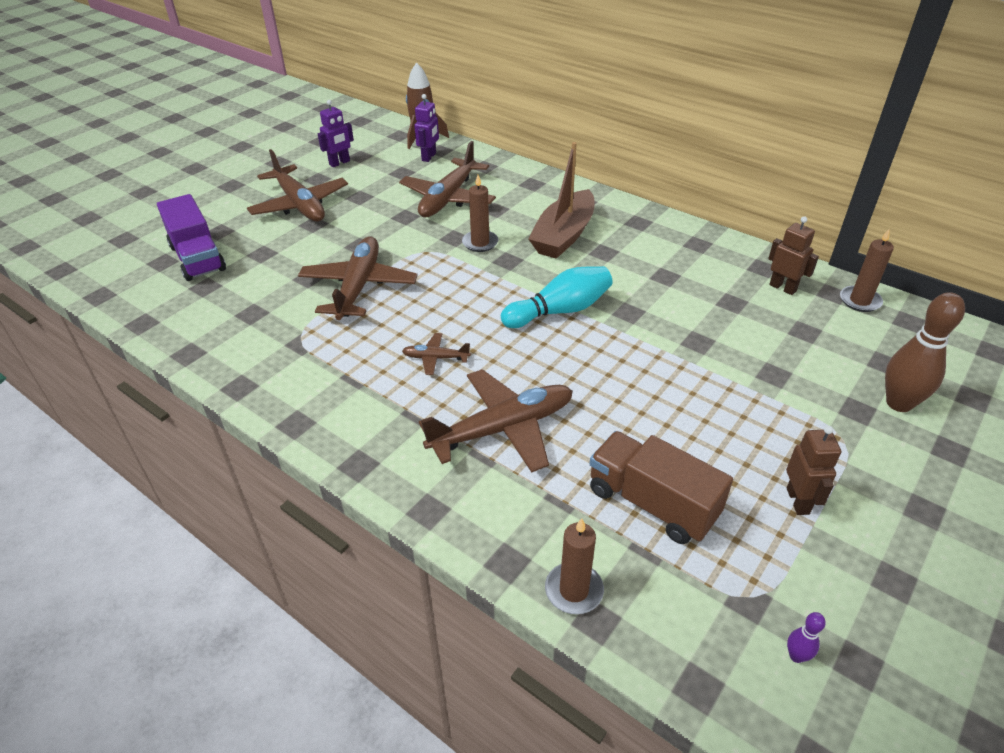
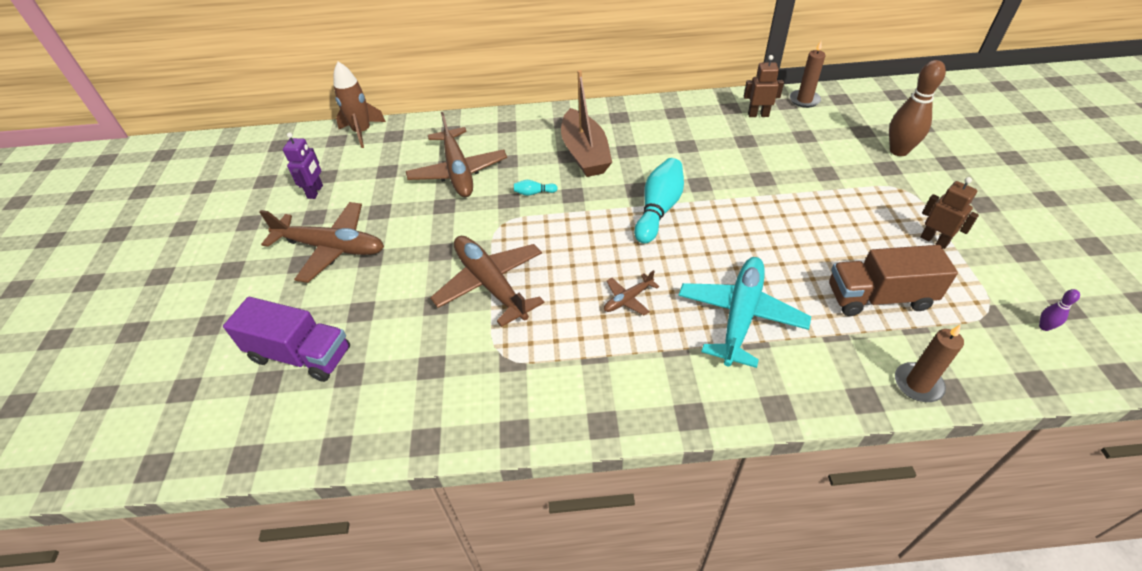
camera: 40 degrees left, 5 degrees up
(429, 157) = (392, 146): purple robot -> none
(480, 243) = (534, 193): brown candle -> turquoise bowling pin
(502, 429) = (740, 316): brown plane -> turquoise plane

